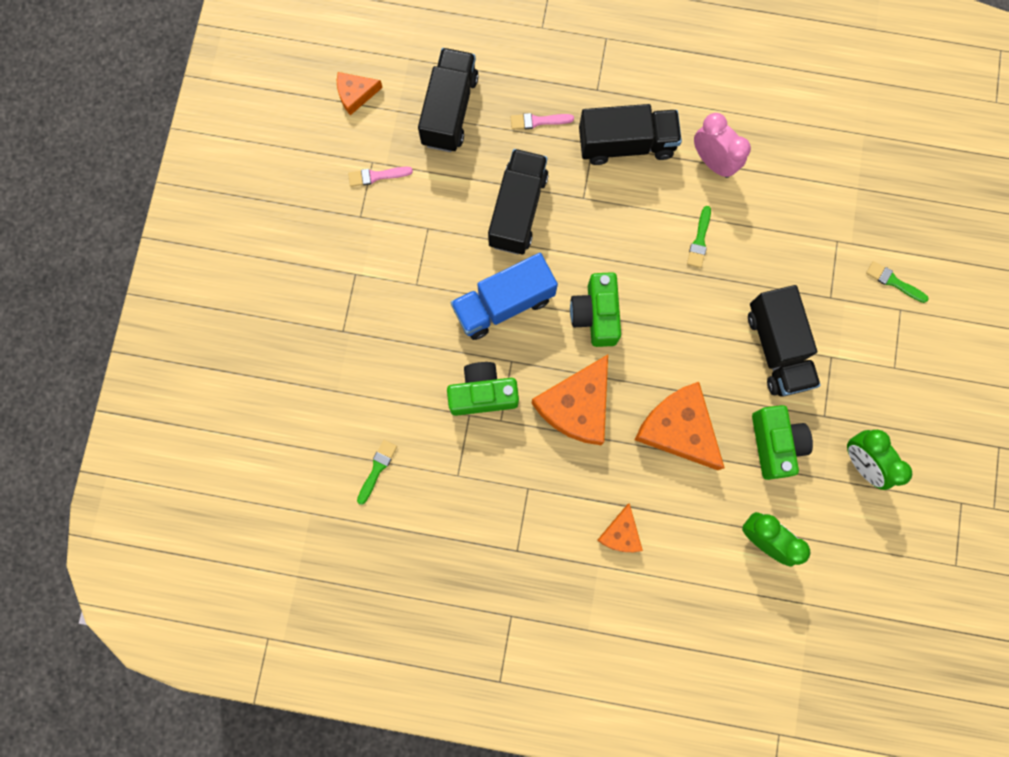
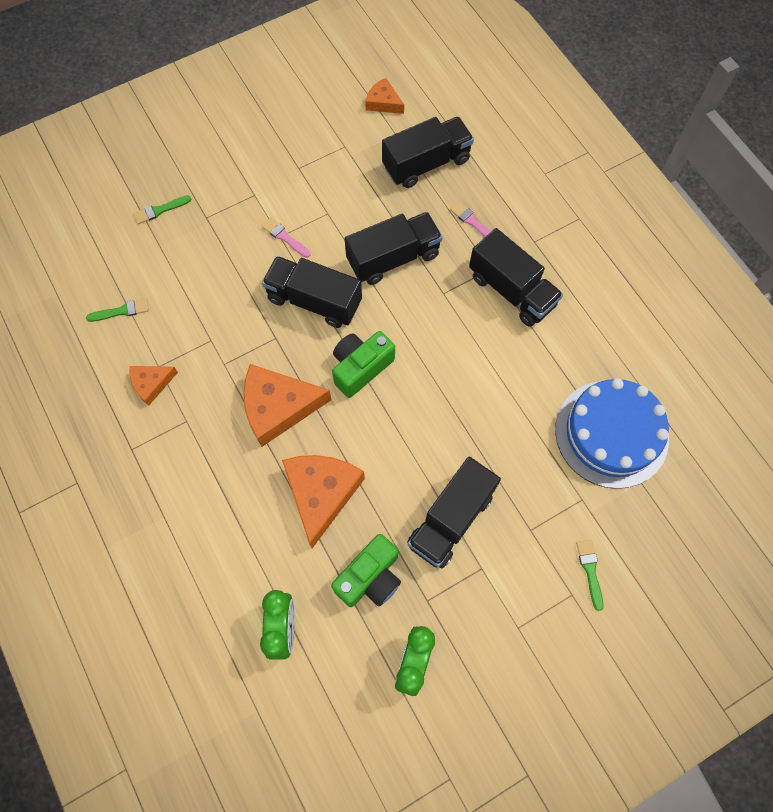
camera: 50 degrees right, 10 degrees down
(377, 176) = (337, 156): pink brush -> pink brush (284, 237)
(482, 393) = (234, 337): green camera -> none
(503, 304) = (314, 301): blue truck -> black truck
(621, 533) = (202, 514): orange cheese -> orange cheese (151, 384)
(699, 240) = (485, 396): green brush -> green brush (160, 210)
(712, 161) = (556, 359): pink clock -> none
(804, 175) = (611, 433): none -> blue cake

